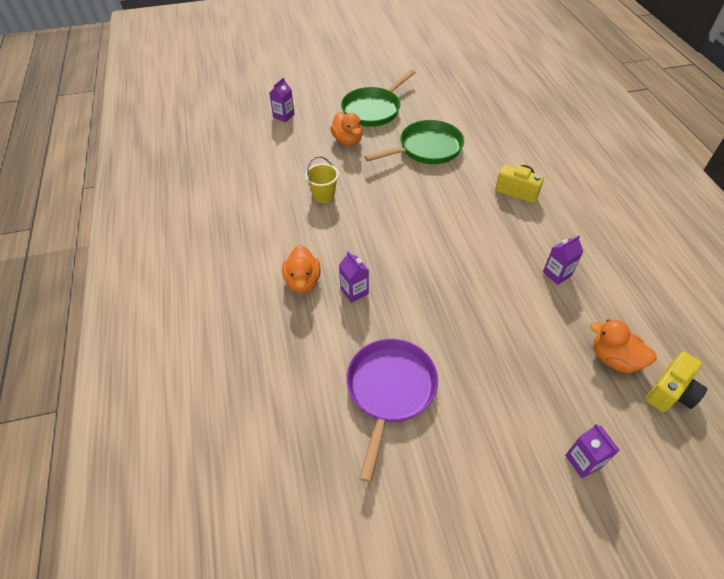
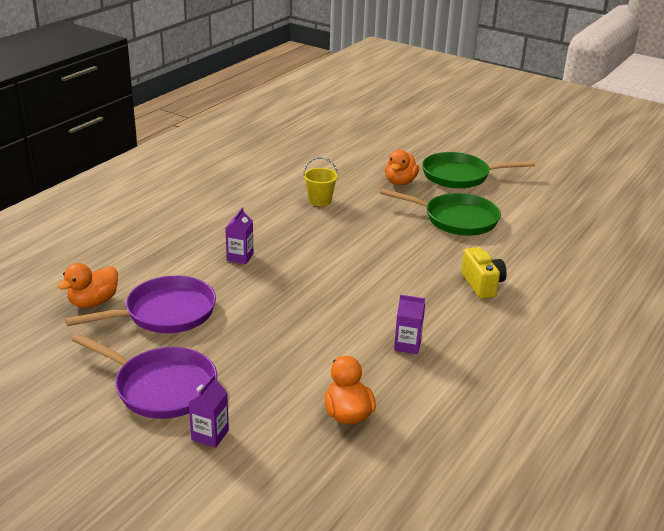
camera: 45 degrees right, 20 degrees down
(284, 116) = (379, 145): purple carton -> none
(303, 281) = (218, 232): orange duck -> orange duck (93, 302)
(495, 457) = (160, 387): none -> purple pan
(670, 392) = (351, 462): yellow camera -> none

